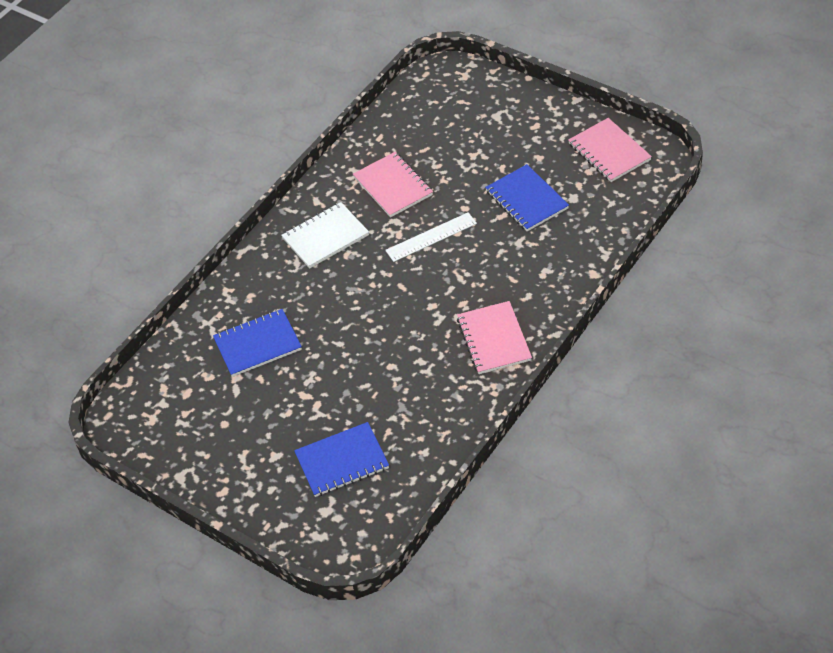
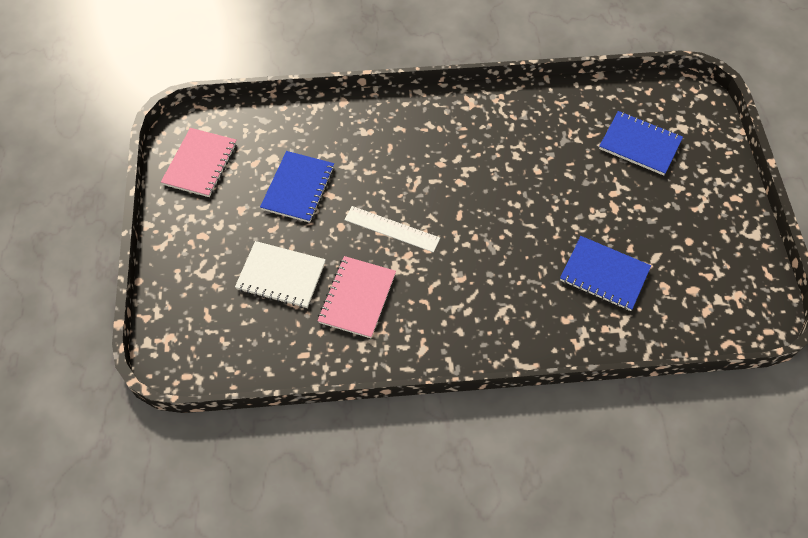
camera: 135 degrees left, 10 degrees up
(325, 237) = (456, 309): white notebook -> white notebook (281, 276)
(494, 339) = (456, 124): pink notebook -> none

